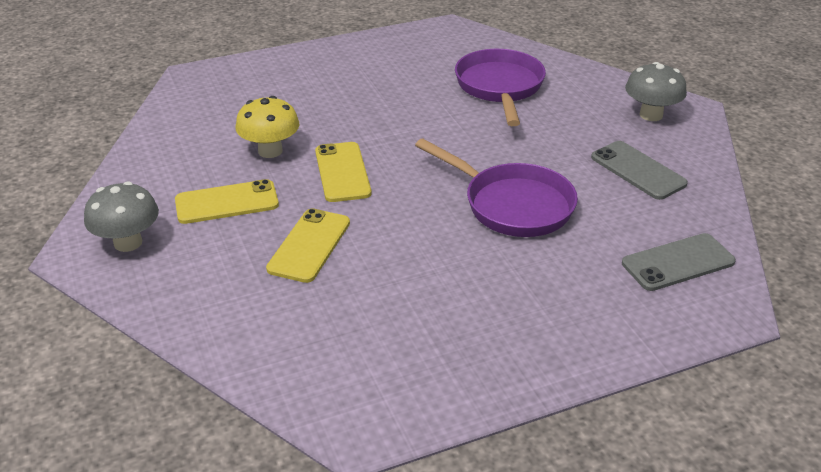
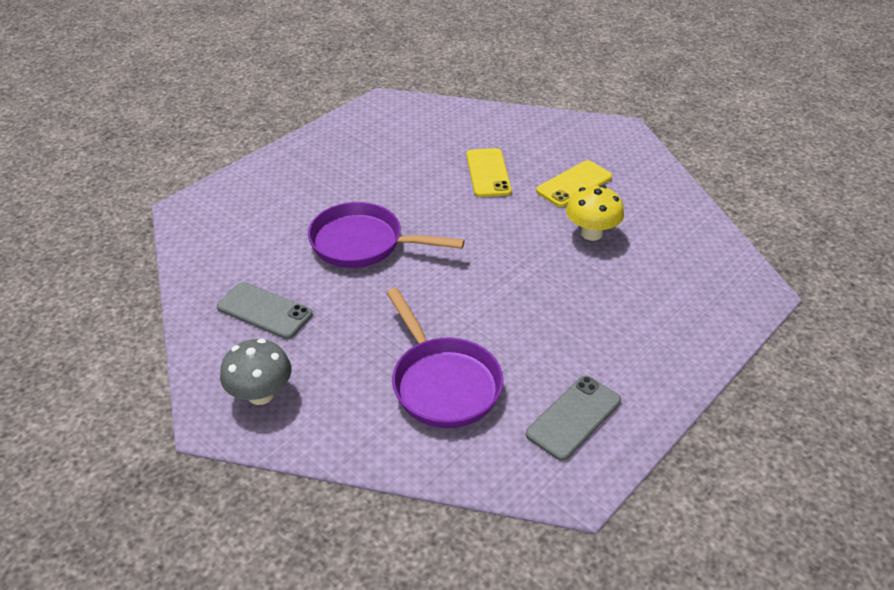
camera: 155 degrees right, 5 degrees up
(128, 243) = (603, 143): grey mushroom -> none
(342, 172) = (516, 232): yellow phone -> none
(678, 262) = (222, 233): grey phone -> grey phone (573, 417)

